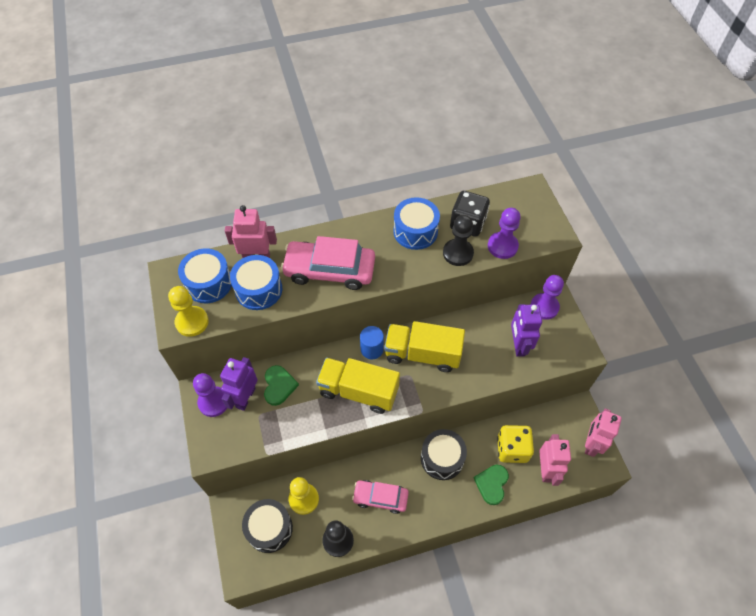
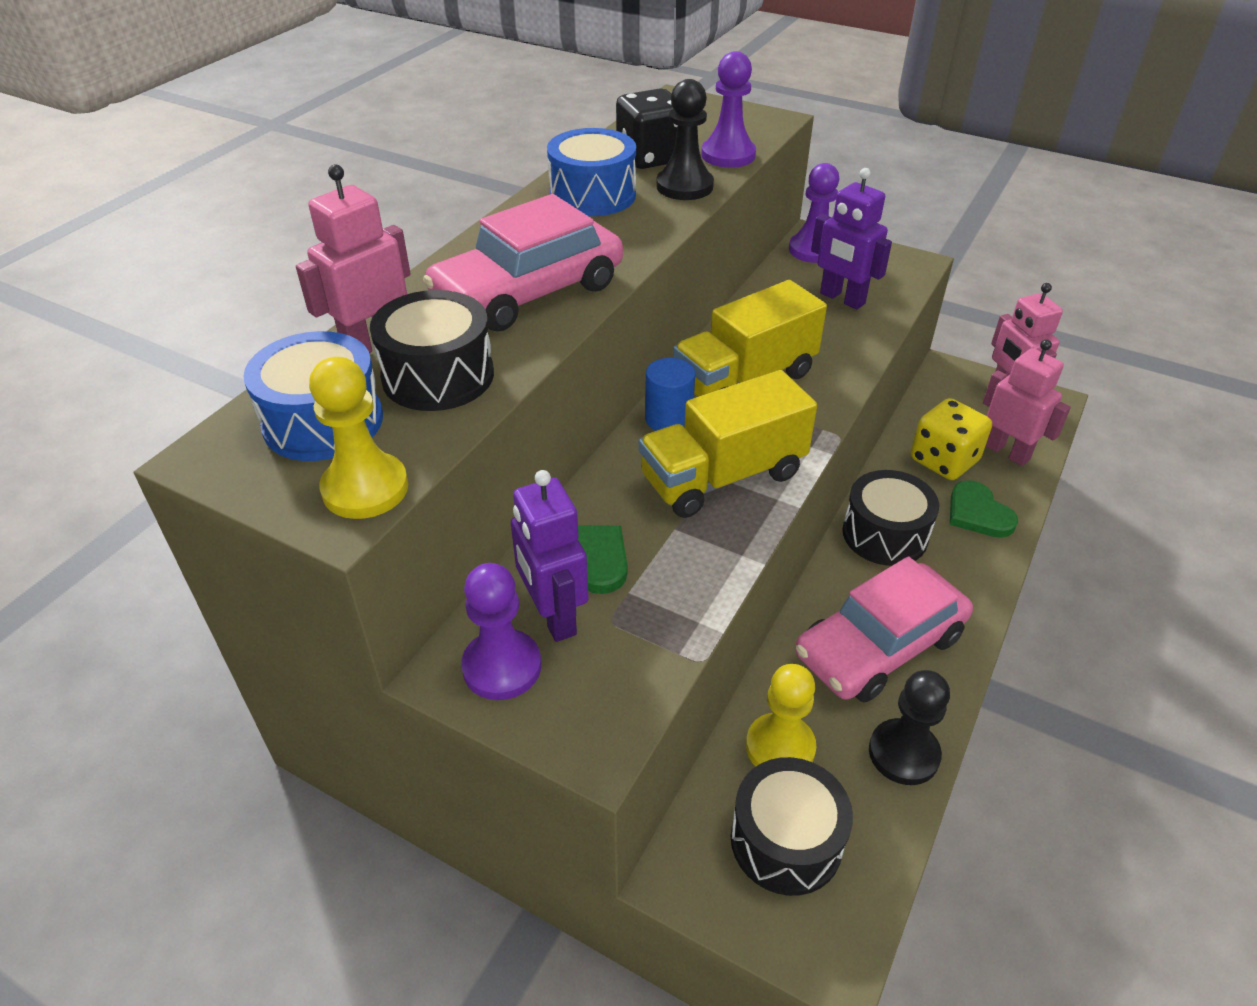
camera: 45 degrees left, 15 degrees down
(258, 289) = (438, 376): blue drum -> black drum
(380, 498) = (879, 645): pink car -> pink car, size x1.60

